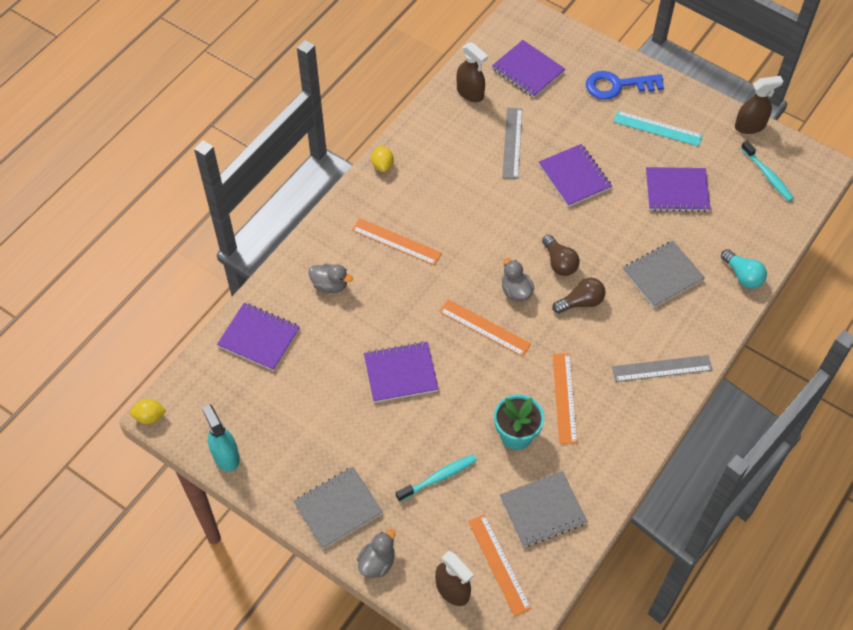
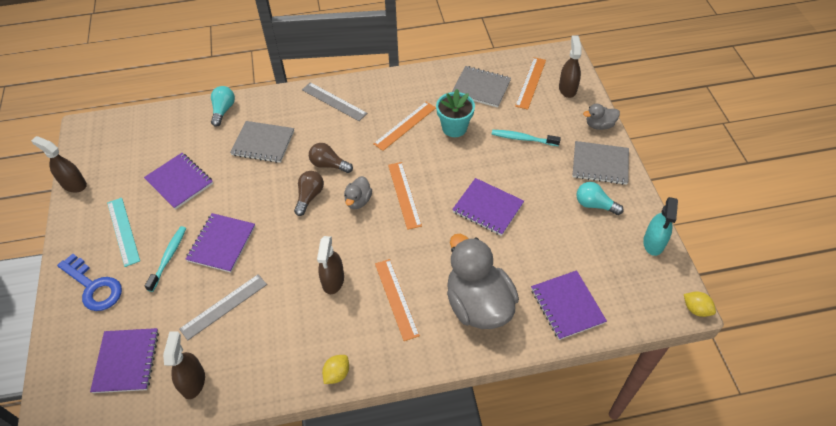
camera: 135 degrees left, 5 degrees down
(308, 454) = (594, 205): none -> turquoise light bulb
(330, 285) = (478, 304): grey duck -> grey duck, size x2.18
(458, 217) = (333, 280): none -> brown spray bottle
(767, 175) = (119, 148): turquoise toothbrush -> turquoise toothbrush (168, 257)

